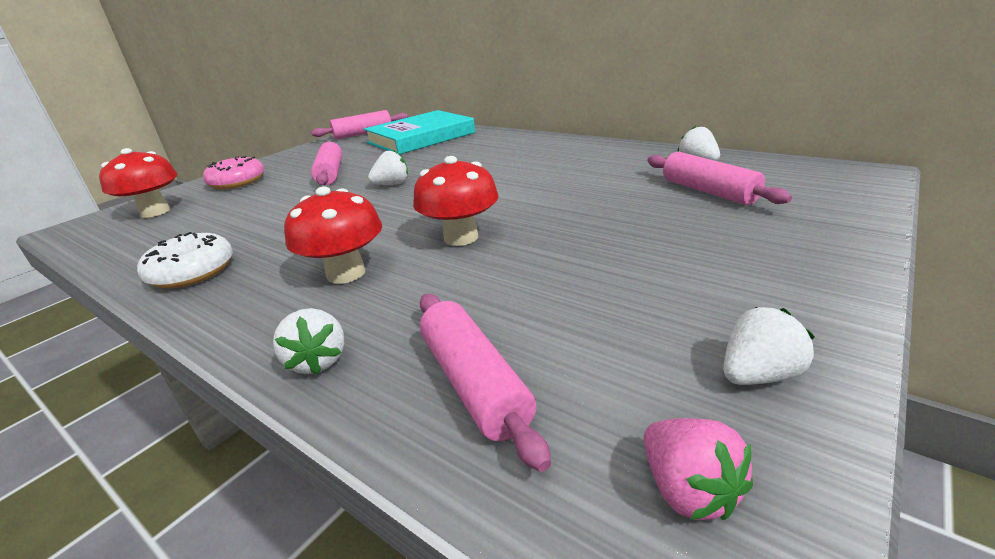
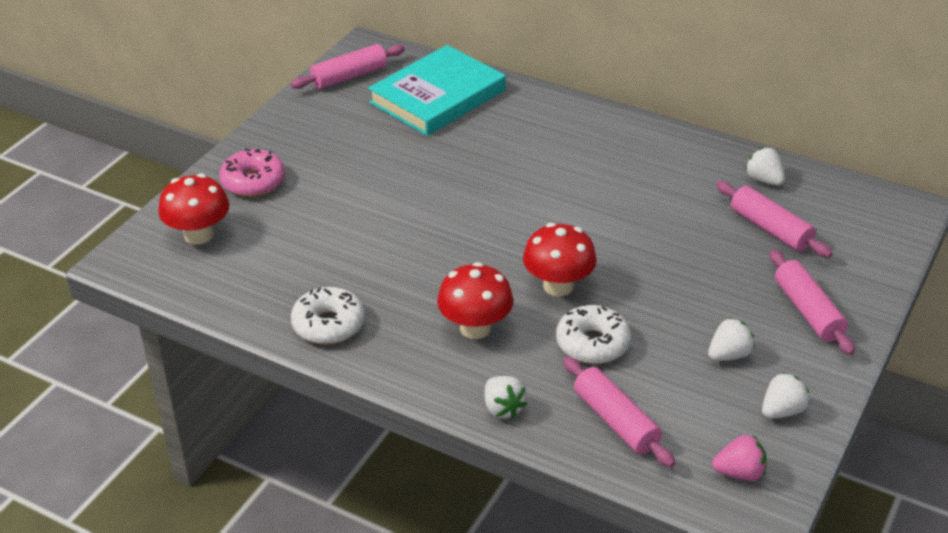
camera: 10 degrees left, 10 degrees up
(330, 173) = (363, 172): pink rolling pin -> pink rolling pin (808, 311)
(392, 184) = (451, 198): white strawberry -> white strawberry (729, 355)
(478, 287) = (592, 343): none -> white donut
(688, 490) = (739, 473): pink strawberry -> pink strawberry turned 60 degrees counterclockwise

